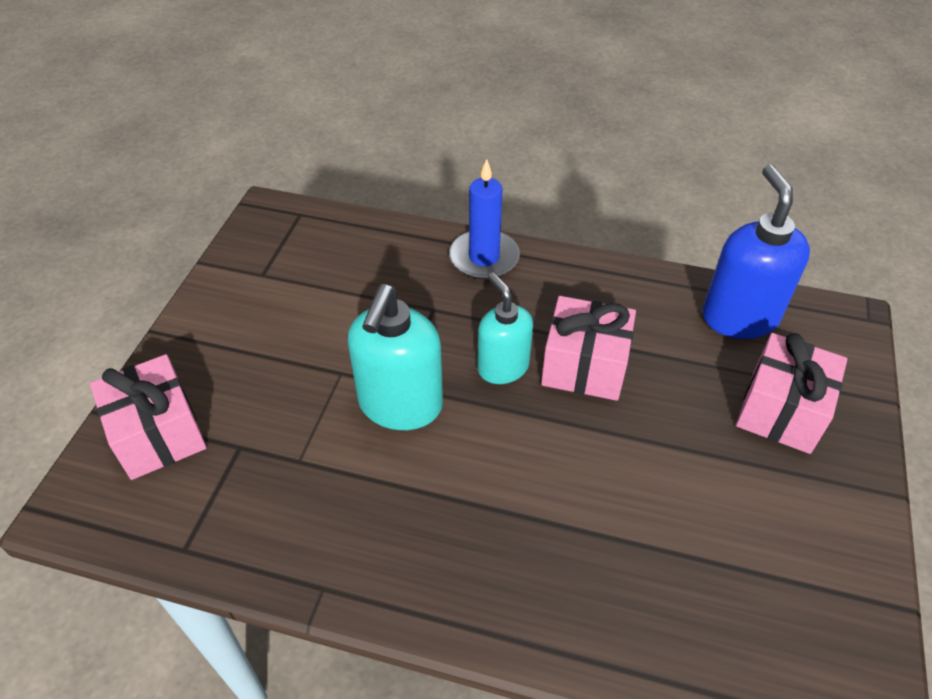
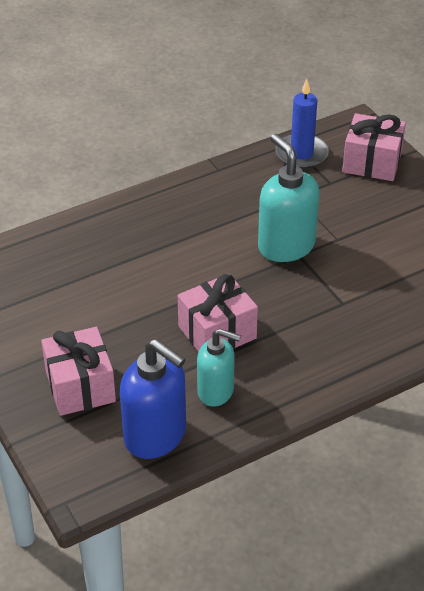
camera: 135 degrees right, 5 degrees down
(484, 258) = (361, 356): blue candle -> blue candle (301, 154)
(503, 367) = (260, 300): turquoise soap dispenser -> turquoise soap dispenser (216, 391)

